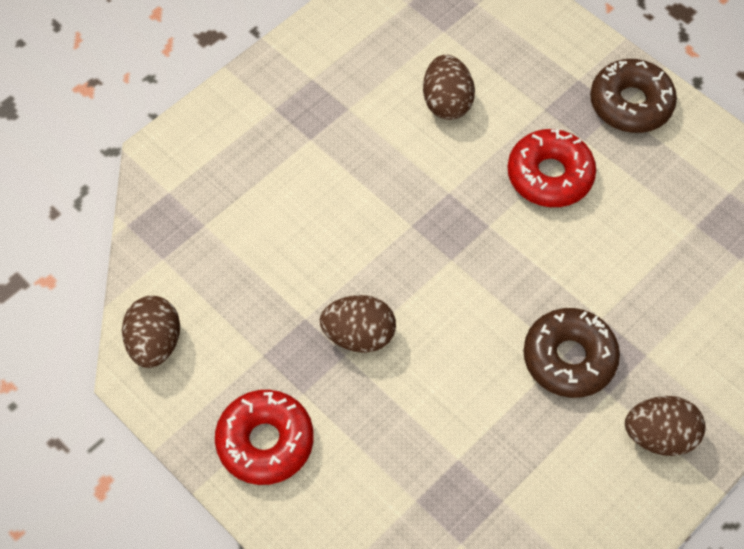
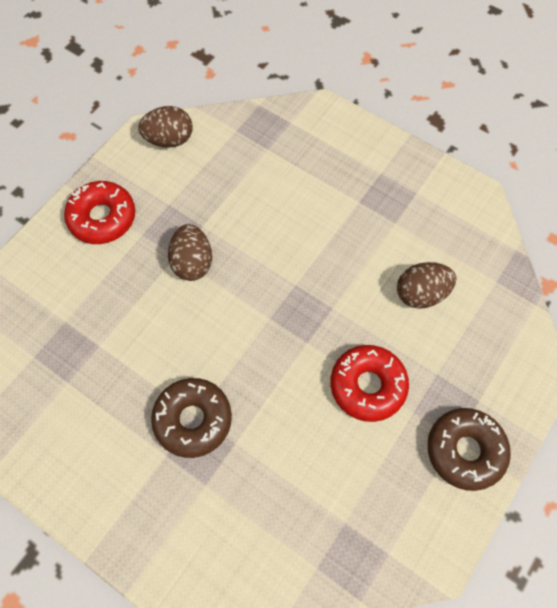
camera: 80 degrees right, 5 degrees up
(659, 436) = (130, 501): brown egg -> none

